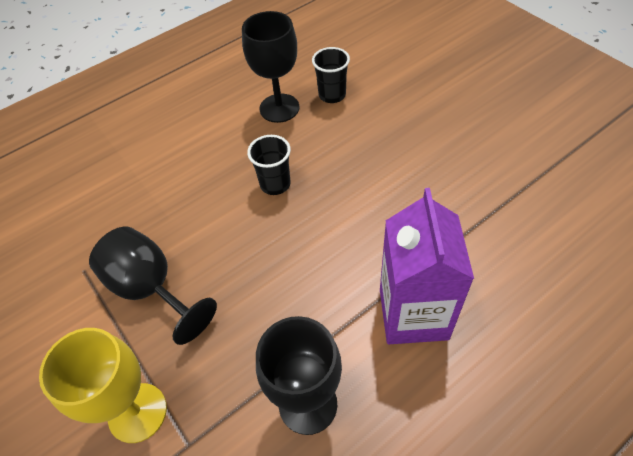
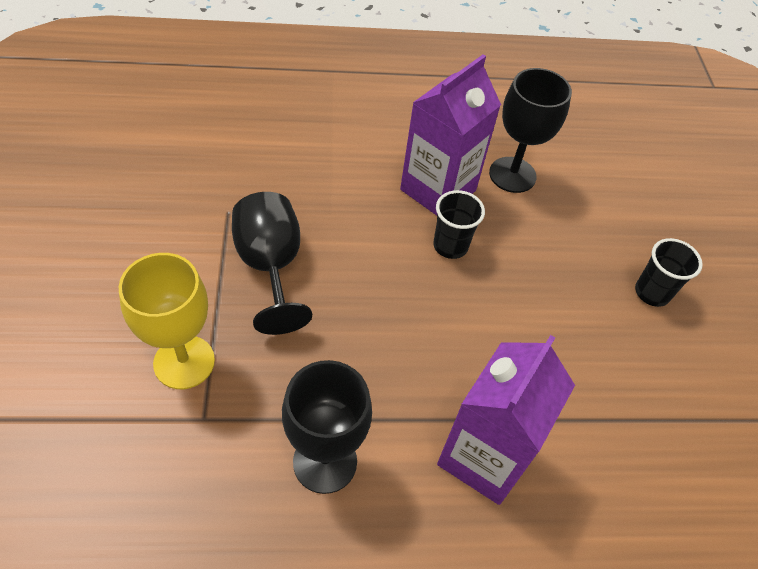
camera: 25 degrees right, 0 degrees up
(235, 151) = (438, 190): none -> purple carton
(332, 95) = (576, 194): black cup -> black cup (652, 292)

